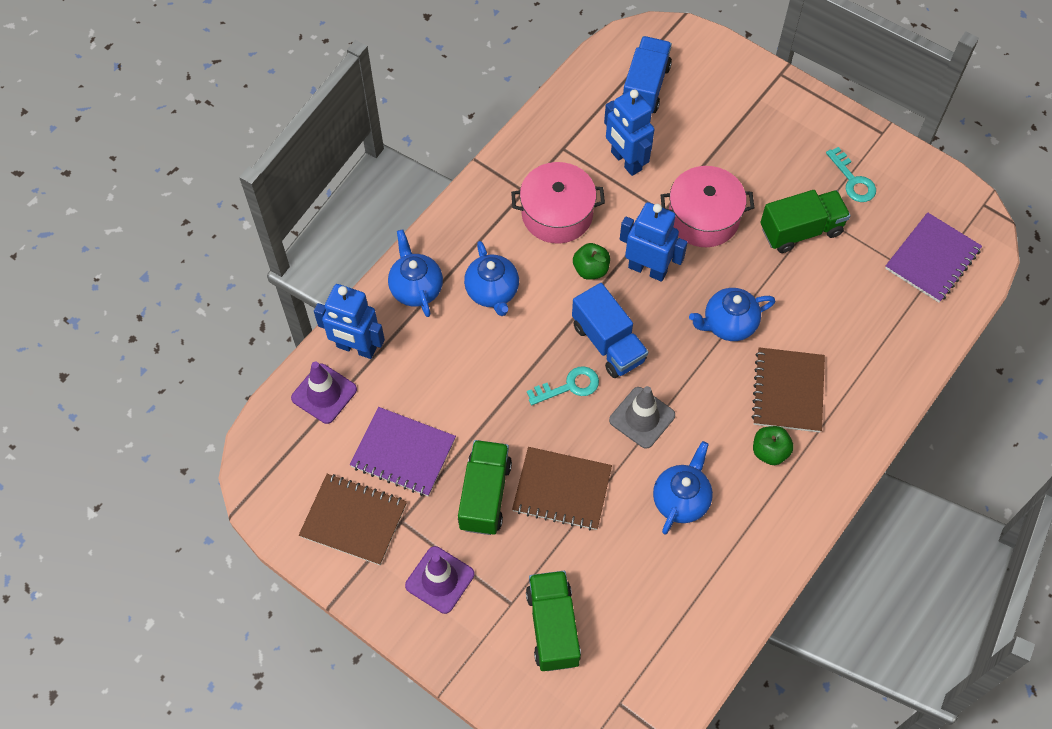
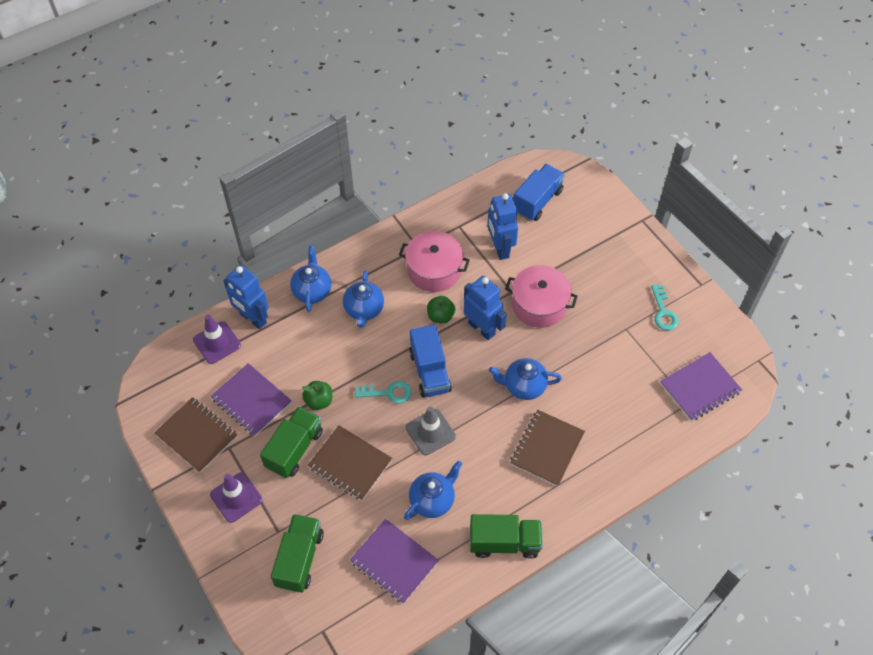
camera: 20 degrees right, 5 degrees down
(668, 589) = (394, 562): none -> purple notebook
(770, 451) = (513, 488): green apple -> green apple (319, 401)
(801, 230) = (608, 336): green truck -> green truck (504, 542)

